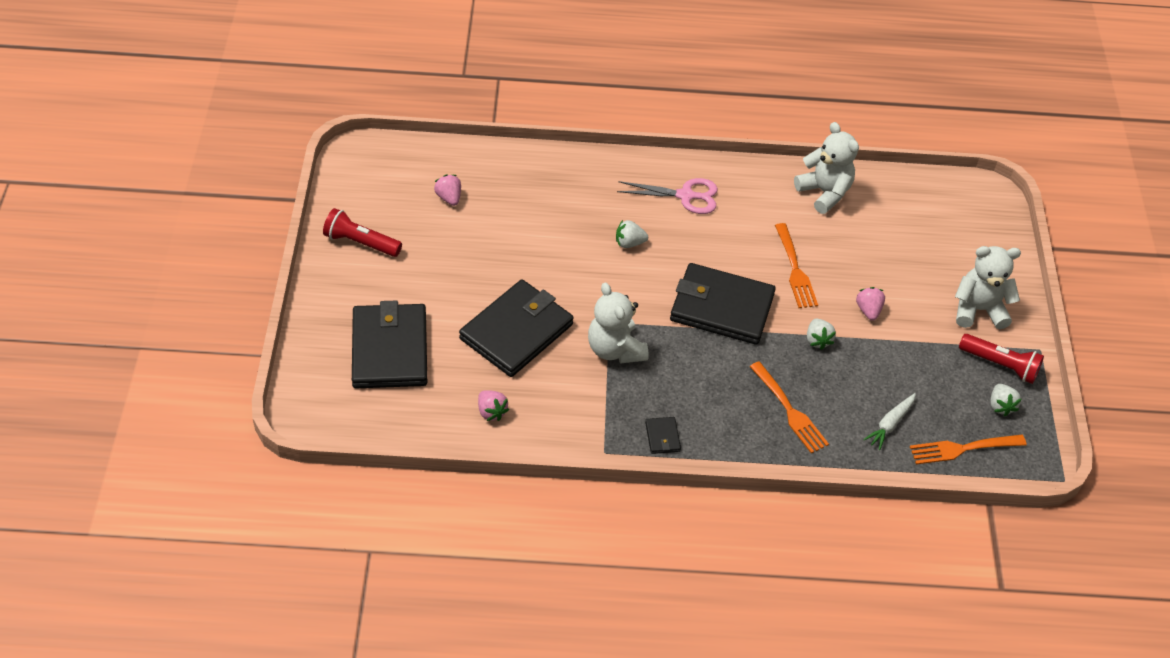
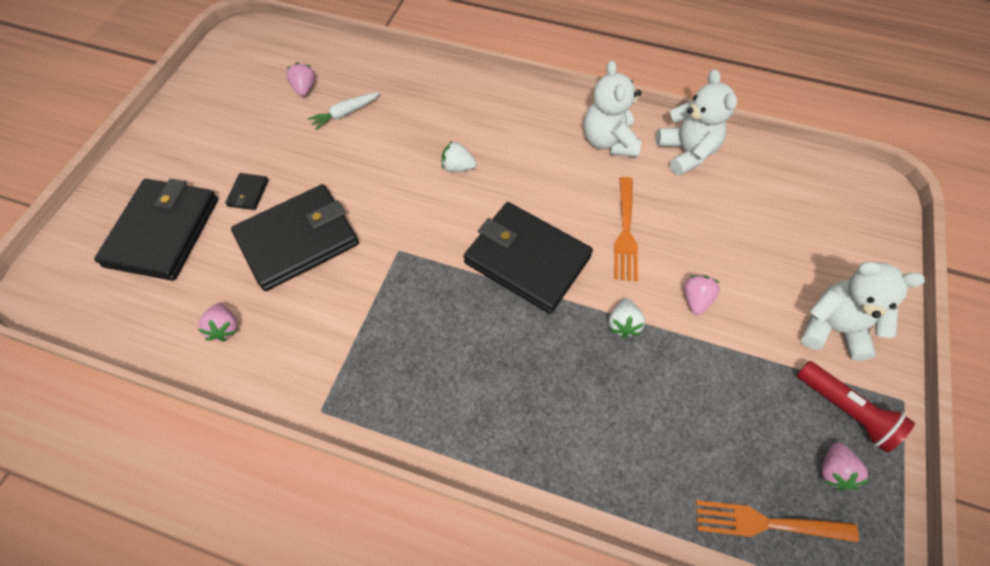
camera: 20 degrees right, 10 degrees up
(360, 242) = (200, 116): red flashlight -> none
(615, 349) = (390, 283): white teddy bear -> white teddy bear (608, 141)
(662, 437) = (395, 407): black wallet -> black wallet (248, 193)
(685, 196) = (536, 129): pink scissors -> none
(789, 410) = (558, 409): orange fork -> none
(890, 424) = (679, 460): white carrot -> white carrot (345, 114)
(1000, 406) = (833, 470): white strawberry -> pink strawberry

